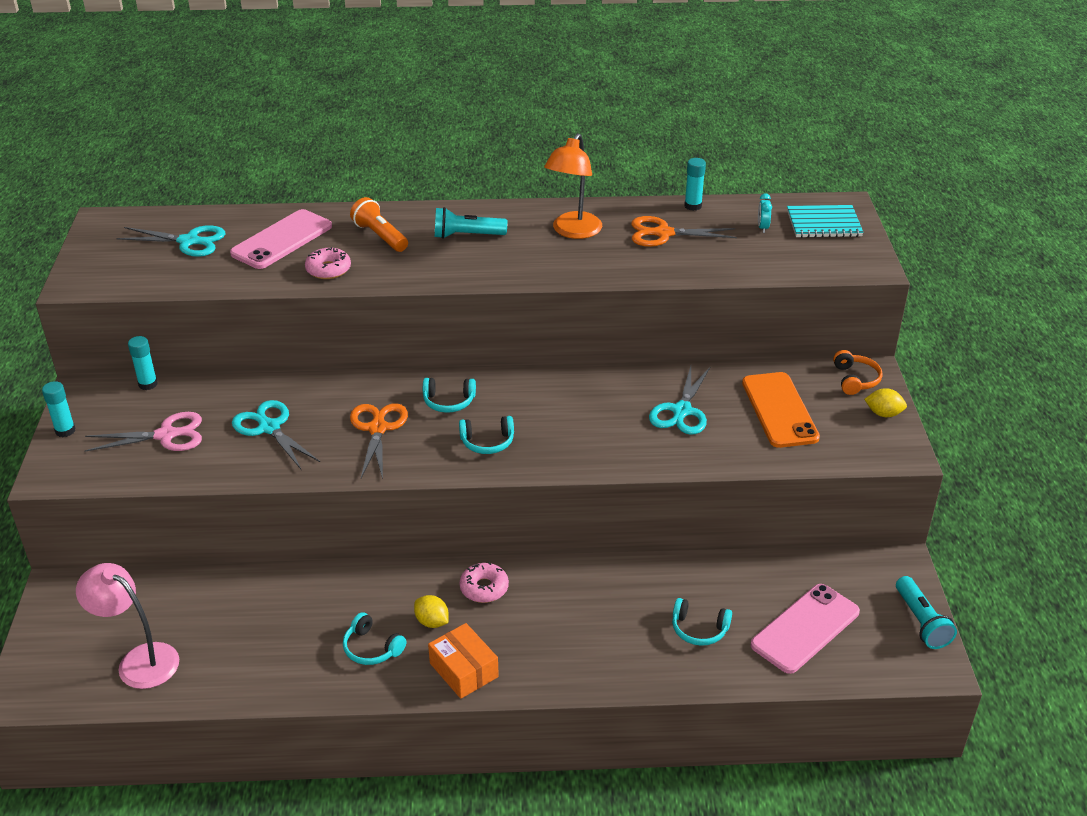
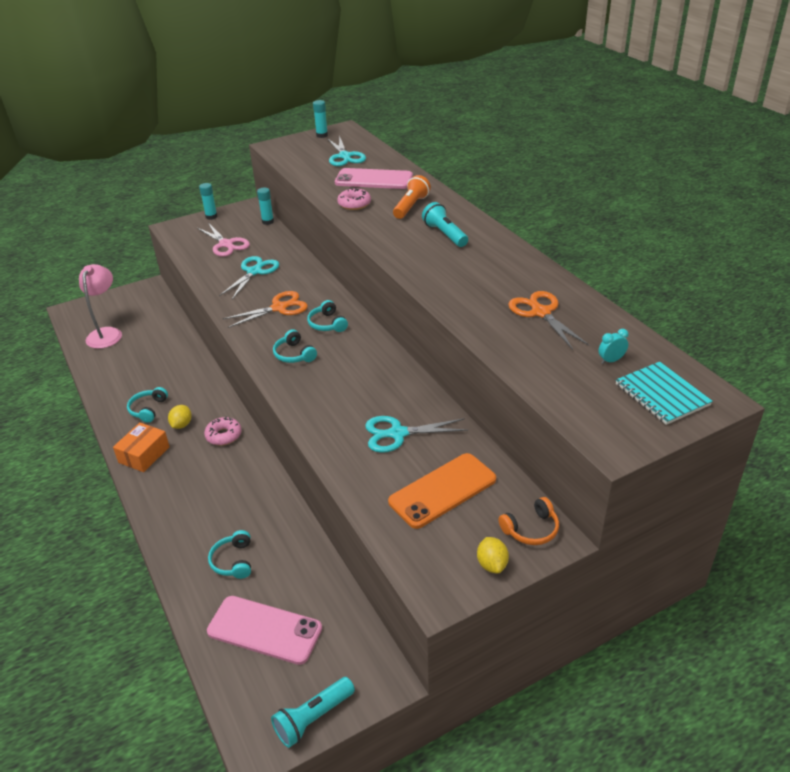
camera: 65 degrees right, 0 degrees up
(573, 231) = (497, 272): orange lamp -> none
(693, 206) = (603, 314): turquoise glue stick -> turquoise glue stick (322, 135)

